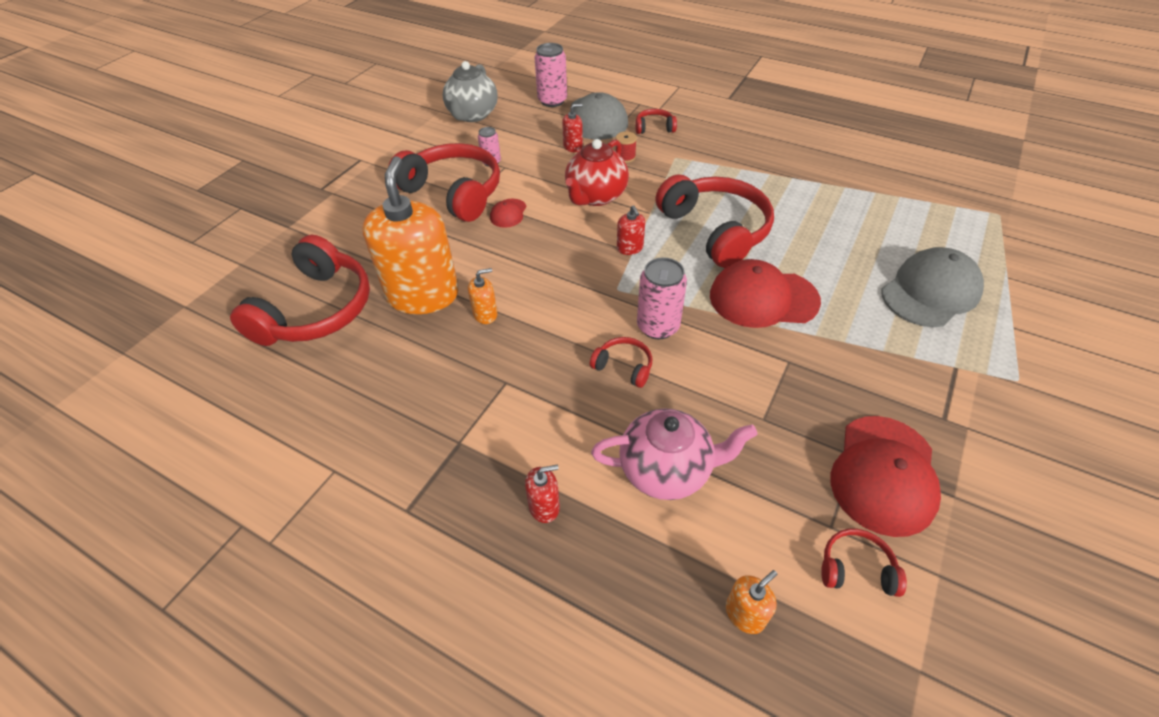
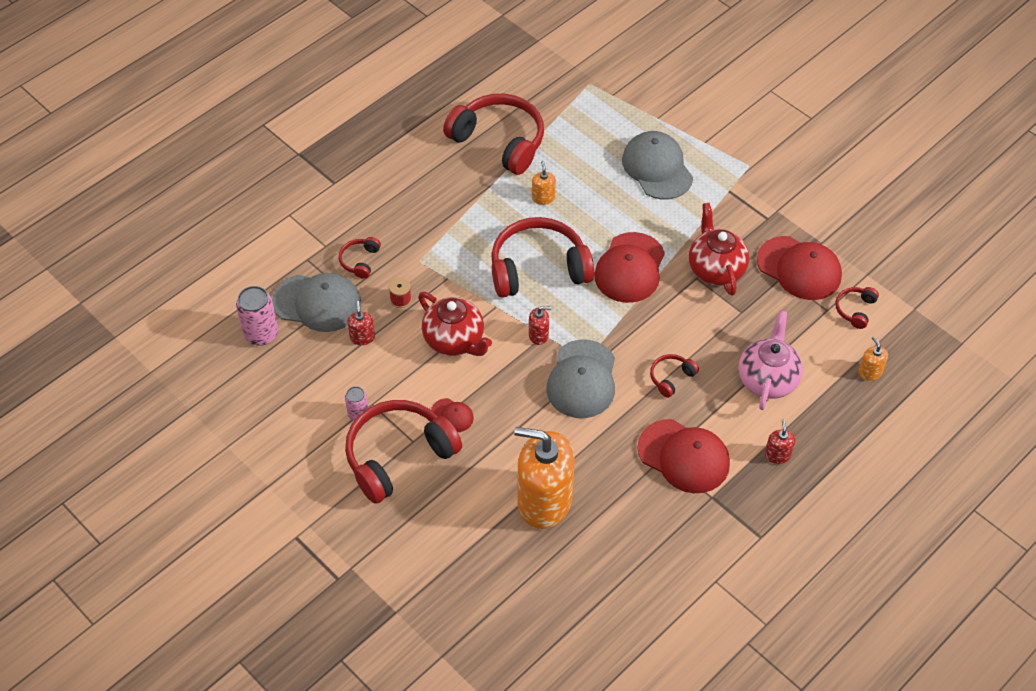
camera: 75 degrees left, 5 degrees up
(316, 309) = (534, 588): red headphones -> red headphones (499, 141)
(472, 115) = (253, 415): grey teapot -> none
(485, 314) = (584, 458): orange soap dispenser -> orange soap dispenser (543, 198)
(512, 401) = (683, 456): none -> red cap
(588, 291) = (582, 379): none -> grey cap
(658, 326) = (637, 344): pink can -> none
(816, 378) = (715, 269): none -> red teapot

